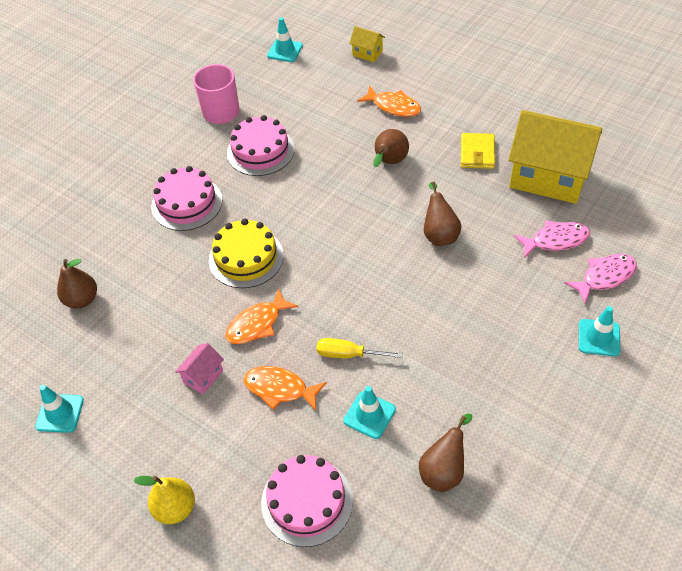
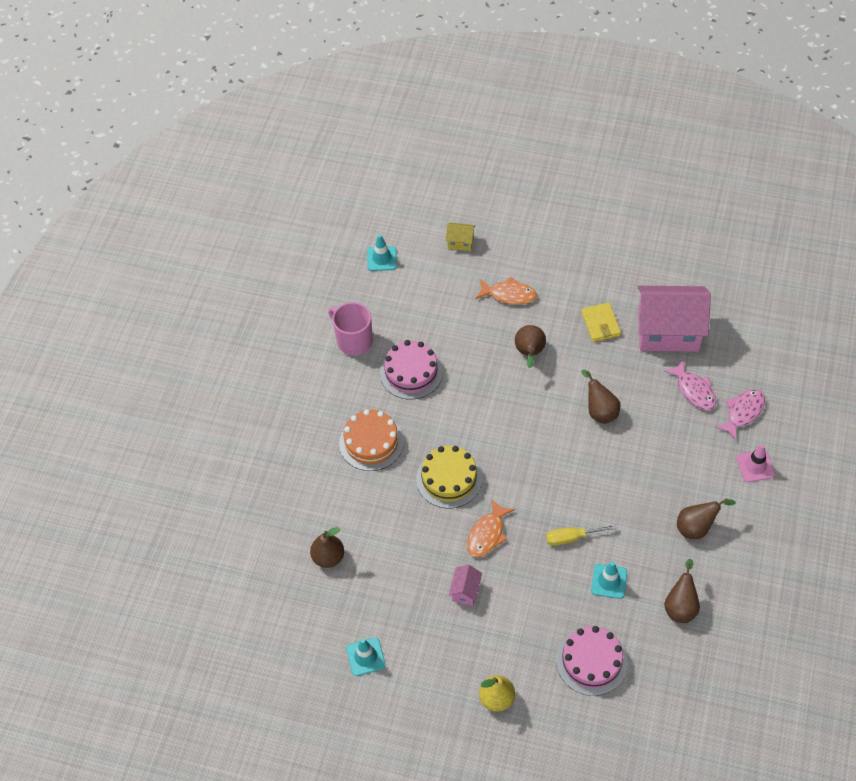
camera: 20 degrees left, 5 degrees up
(187, 203) = (371, 442): pink cake -> orange cake
(279, 389) = (531, 582): orange fish -> none
(500, 385) = (696, 527): none -> brown pear
(548, 177) = (668, 332): yellow house -> pink house
(555, 240) = (694, 390): pink fish -> pink fish turned 90 degrees clockwise
(599, 338) = (755, 466): turquoise traffic cone -> pink traffic cone

